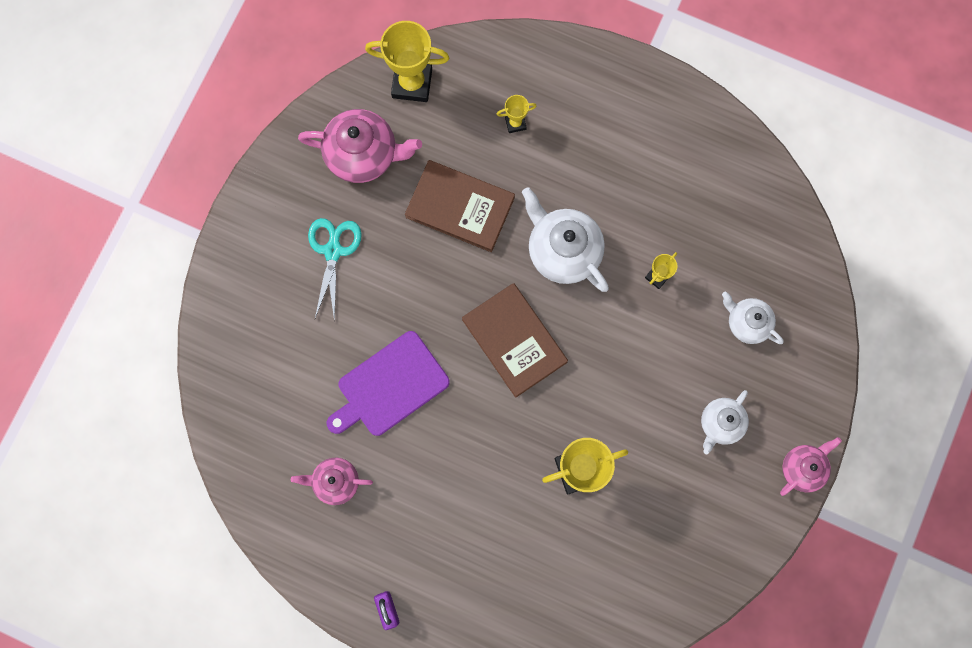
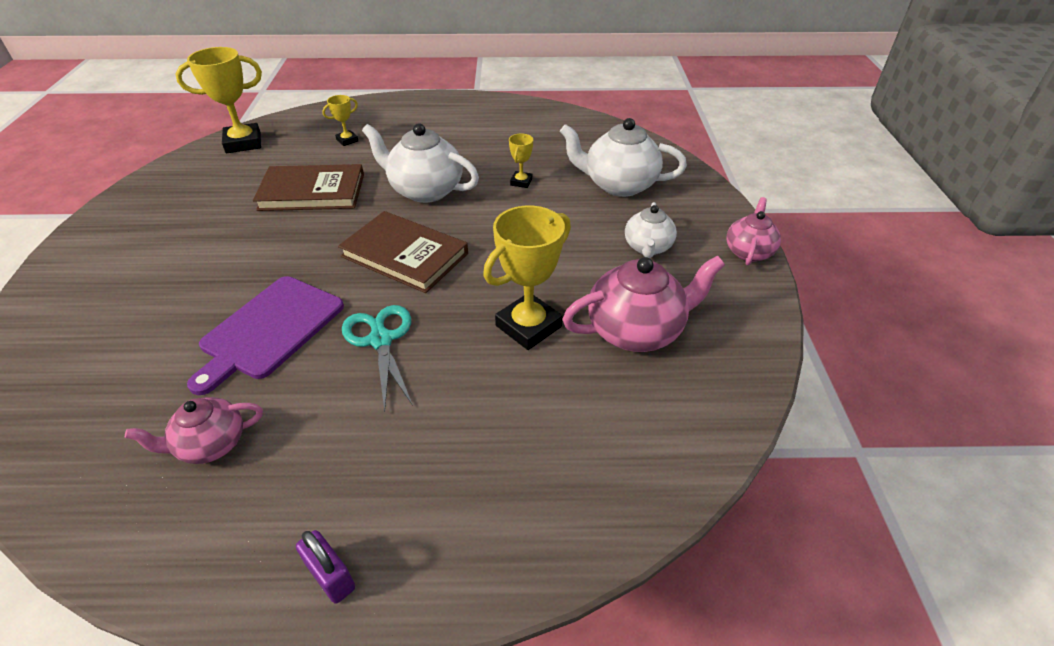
camera: 25 degrees left, 35 degrees down
(333, 251) = (178, 251): turquoise scissors -> turquoise scissors (380, 340)
(363, 154) = (203, 187): pink teapot -> pink teapot (636, 330)
(747, 323) = (618, 185): white teapot -> white teapot, size x1.65

